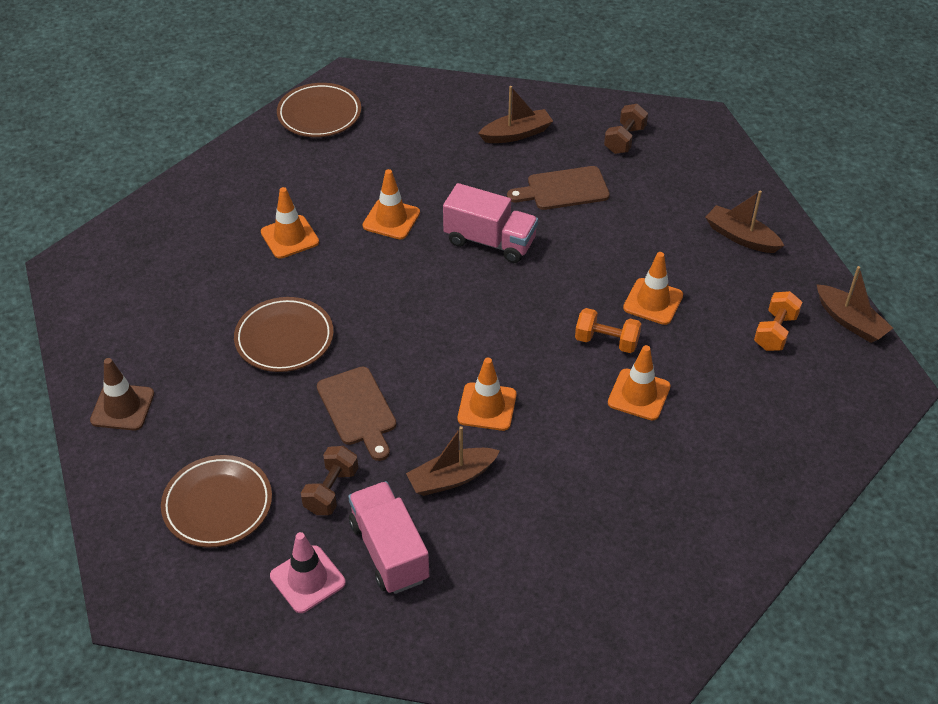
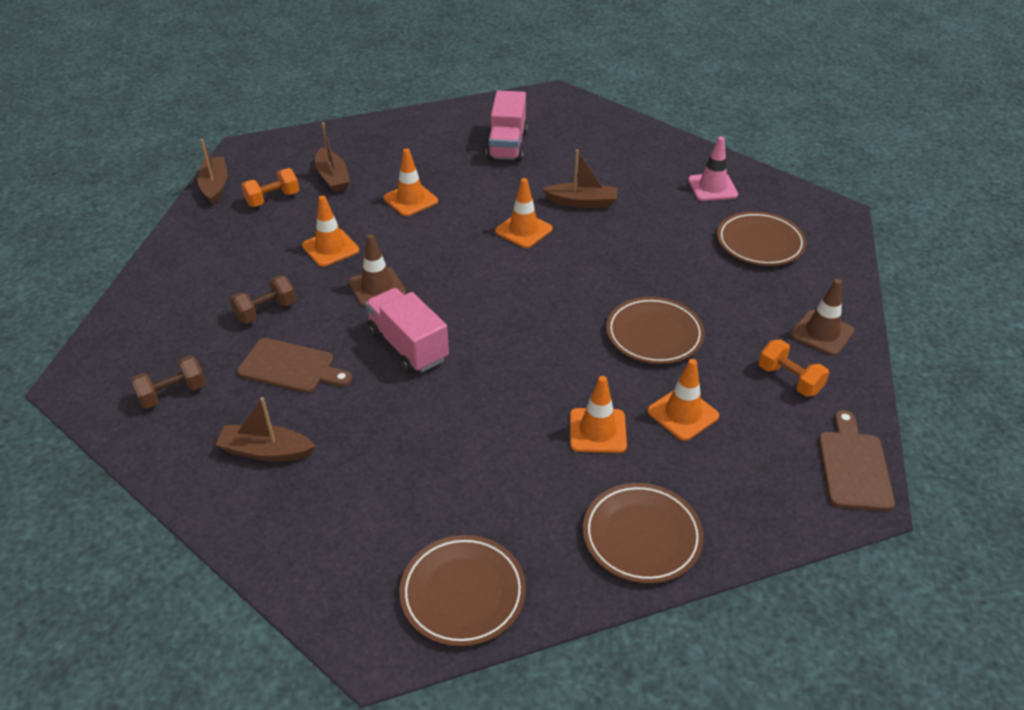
camera: 150 degrees left, 5 degrees down
(222, 183) = (641, 536): none -> brown plate
(331, 491) = (672, 223): brown dumbbell -> brown dumbbell (266, 311)
(358, 410) = (622, 262): brown cutting board -> brown cutting board (853, 466)
(389, 551) = (650, 183): pink truck -> pink truck (507, 145)
(391, 219) = (481, 407): orange traffic cone -> orange traffic cone (683, 414)
(568, 280) = (377, 288): none -> brown traffic cone
(606, 341) = (396, 236): orange dumbbell -> orange dumbbell (789, 379)
(741, 237) = (202, 265): brown boat -> brown boat (333, 178)

